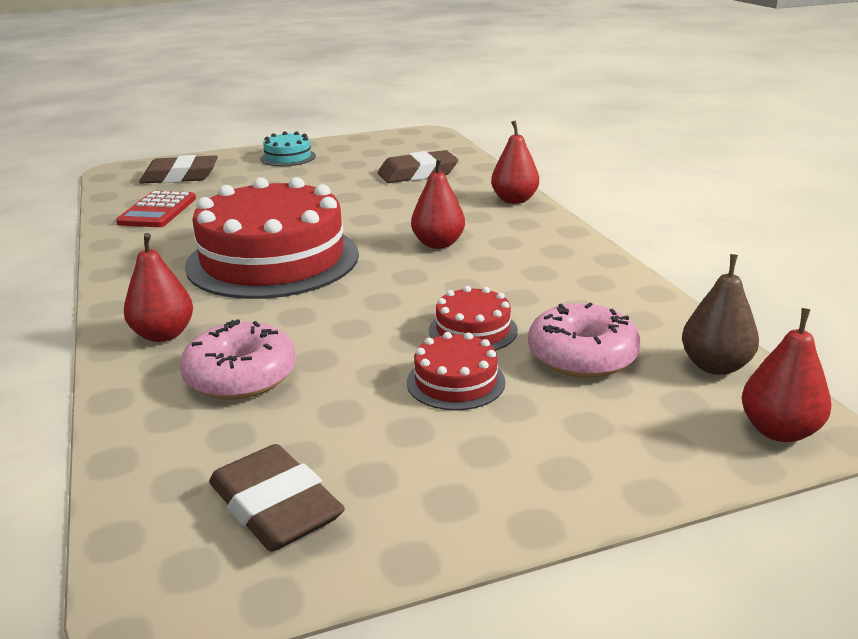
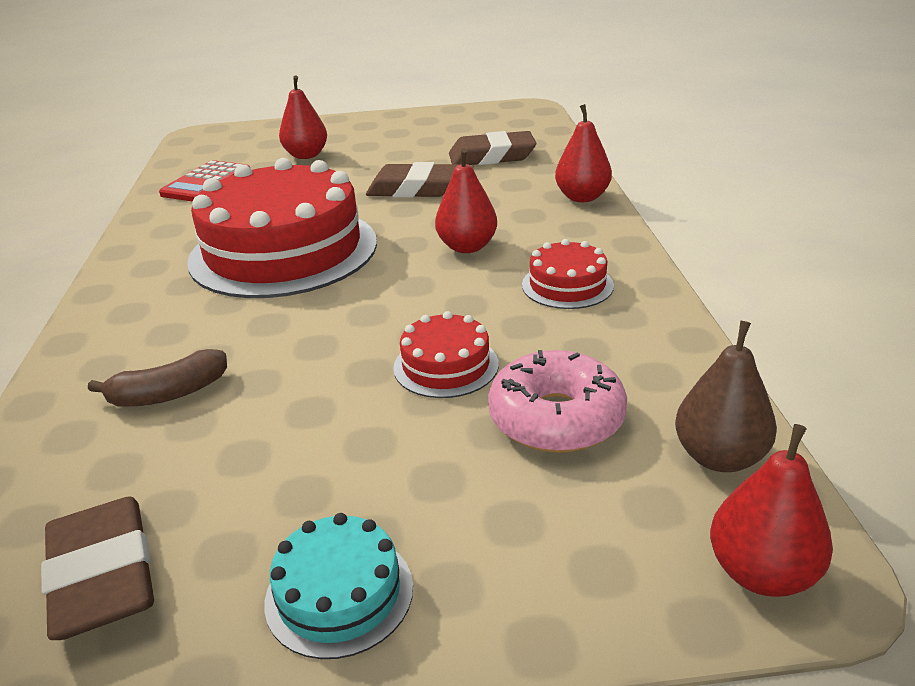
camera: 15 degrees right, 5 degrees up
(163, 334) = (125, 331): red pear -> red pear (306, 155)
(180, 176) = (251, 145): brown eraser -> brown eraser (414, 188)
(241, 376) = (169, 393): pink donut -> brown banana
(288, 157) = (367, 129): turquoise cake -> turquoise cake (339, 593)
(455, 382) = (389, 434): red cake -> red cake (567, 285)

